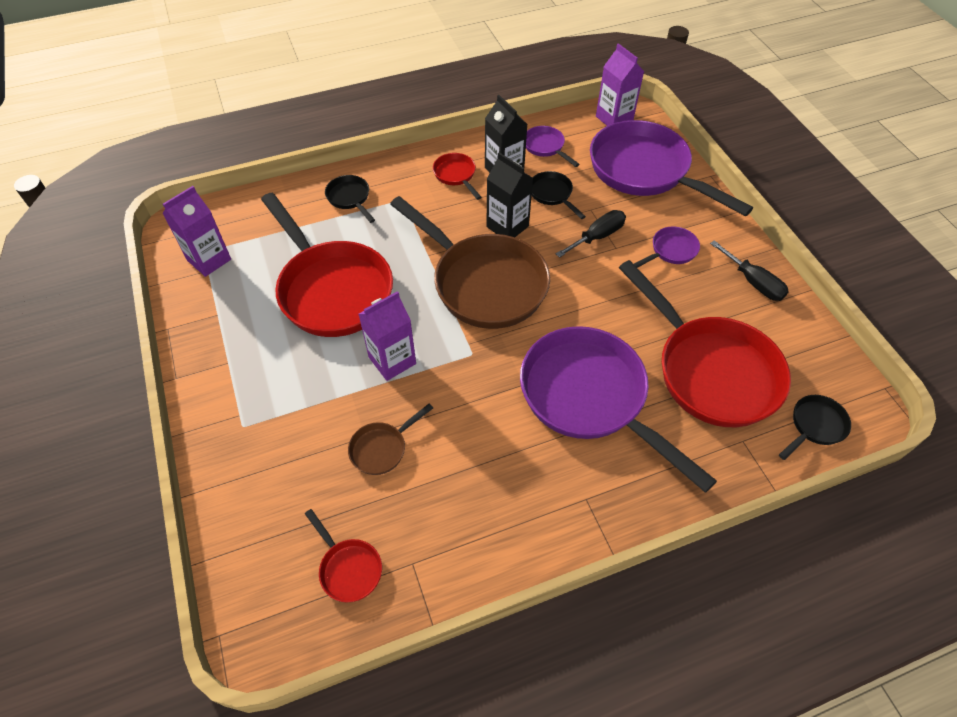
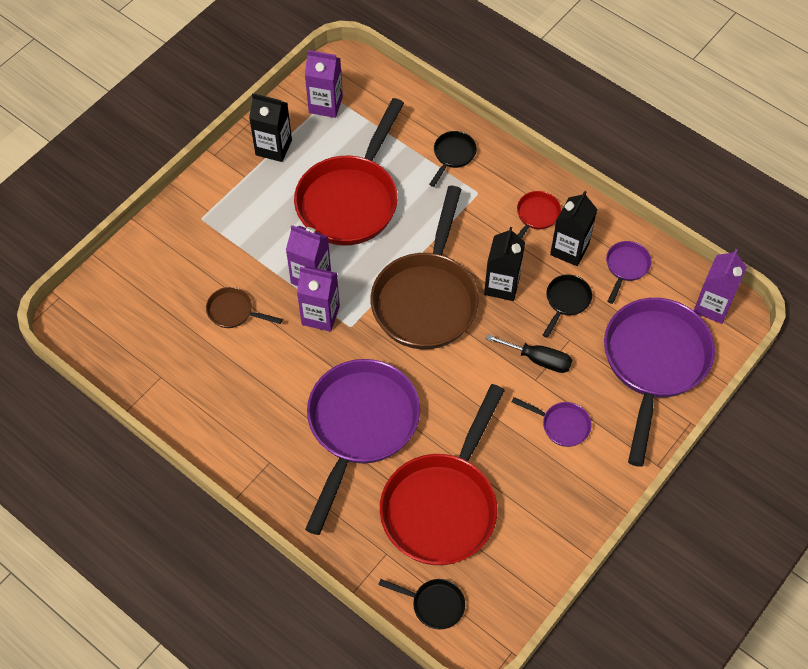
camera: 60 degrees right, 5 degrees up
(217, 322) = (273, 147): none -> black carton
(348, 568) = (137, 341): red pan -> none
(442, 372) = (320, 315): none -> purple carton
(753, 282) = (568, 506): black screwdriver -> none

